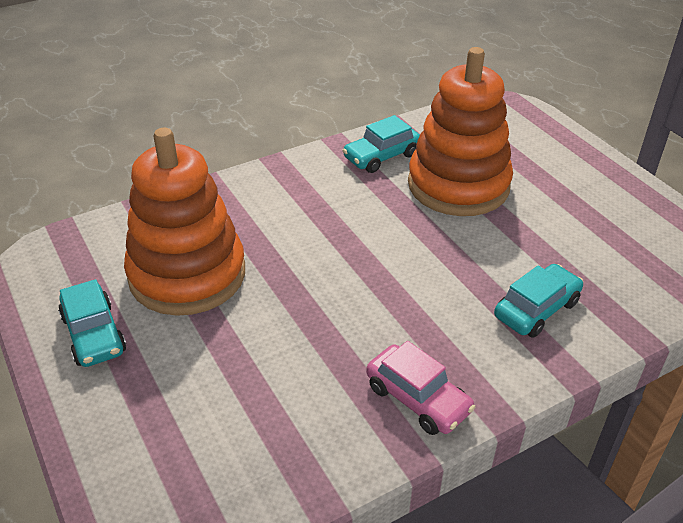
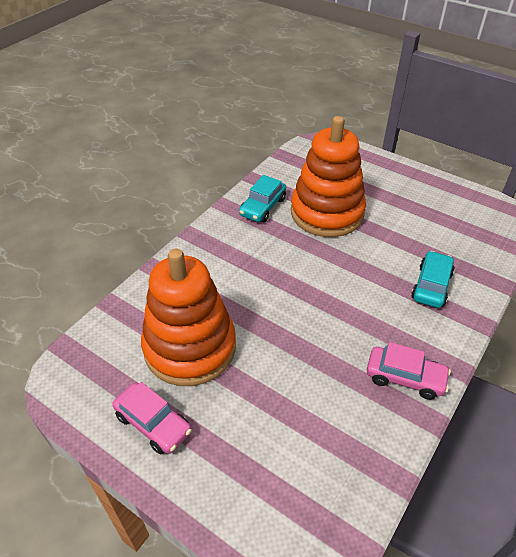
camera: 25 degrees left, 5 degrees up
(94, 334) = (153, 423): turquoise car -> pink car

